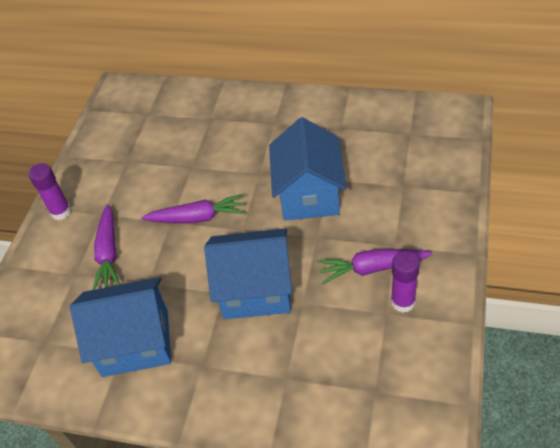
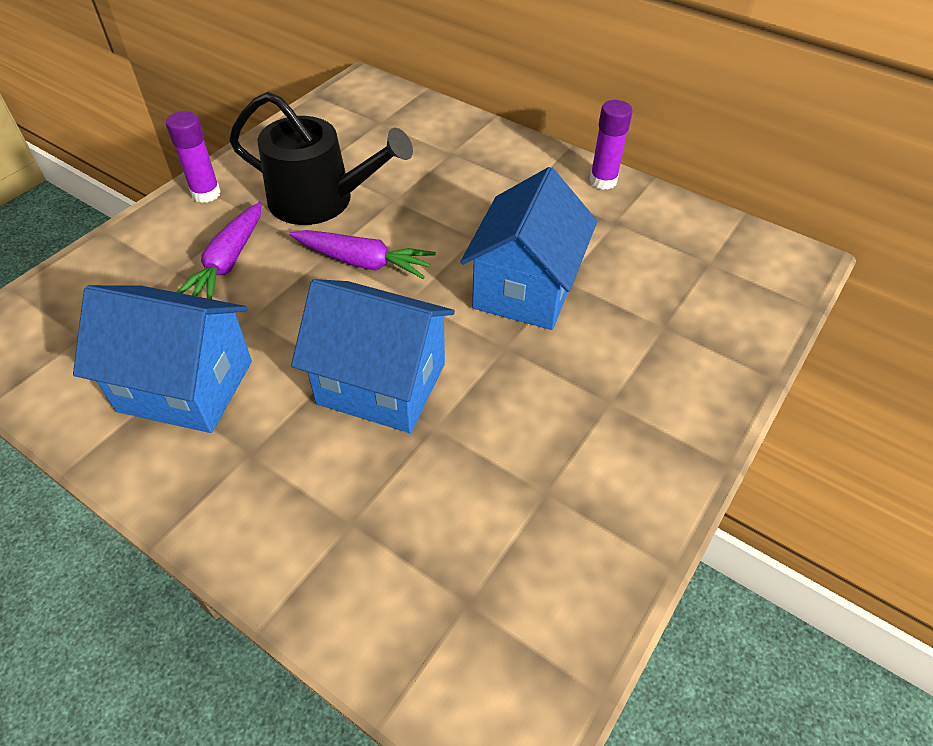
camera: 15 degrees right, 0 degrees up
(143, 186) = (321, 200): none -> black watering can
(372, 268) = (559, 421): purple carrot -> none
(403, 302) = (579, 487): purple glue stick -> purple glue stick (603, 181)

